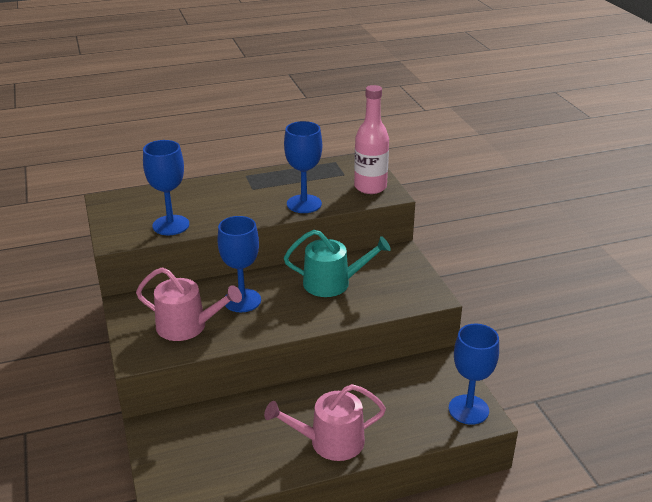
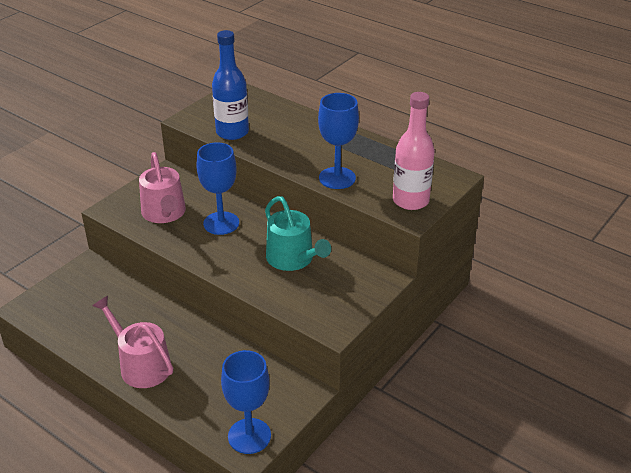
camera: 55 degrees right, 5 degrees up
(171, 225) = (232, 132): blue goblet -> blue bottle

